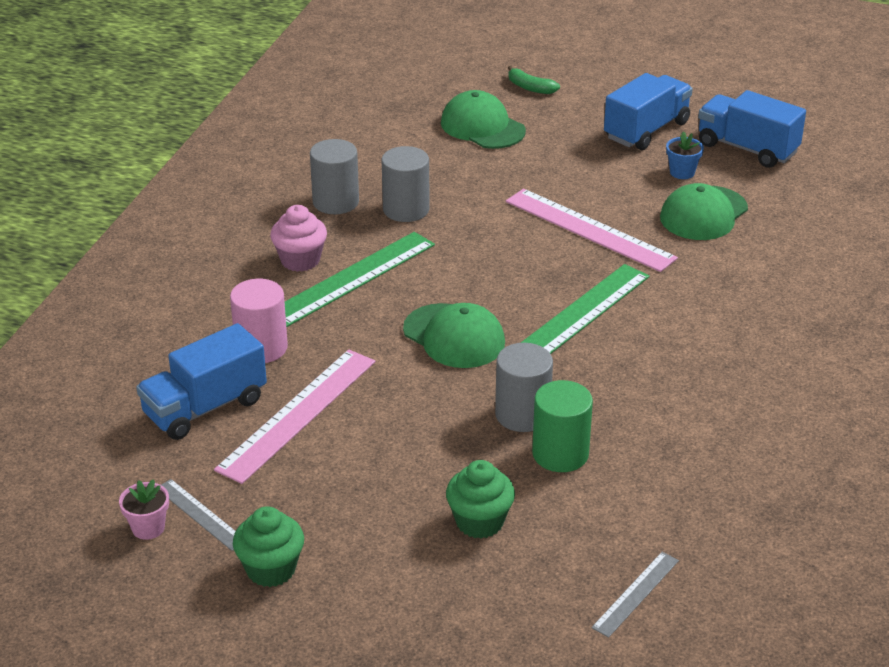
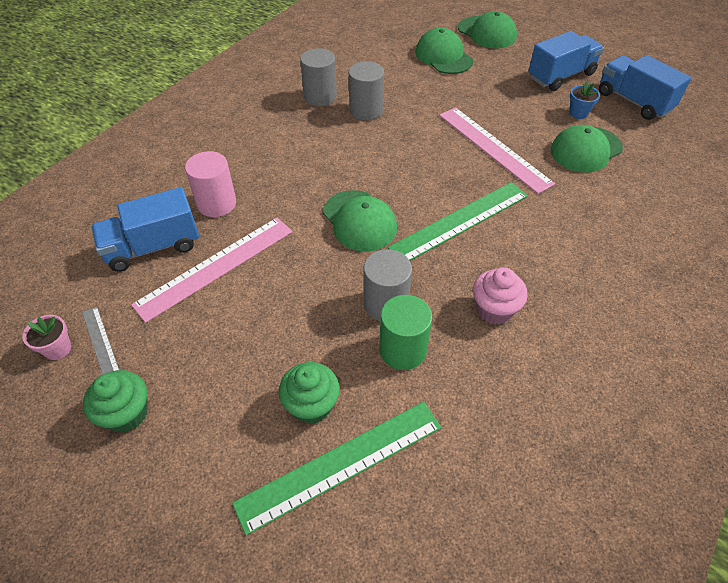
camera: 15 degrees right, 15 degrees up
(300, 260) = (276, 137): pink cupcake -> pink cupcake (494, 310)
(352, 278) = (306, 158): green ruler -> green ruler (341, 464)
(530, 87) = (487, 32): green banana -> green cap
(636, 593) = (418, 522): grey ruler -> none

